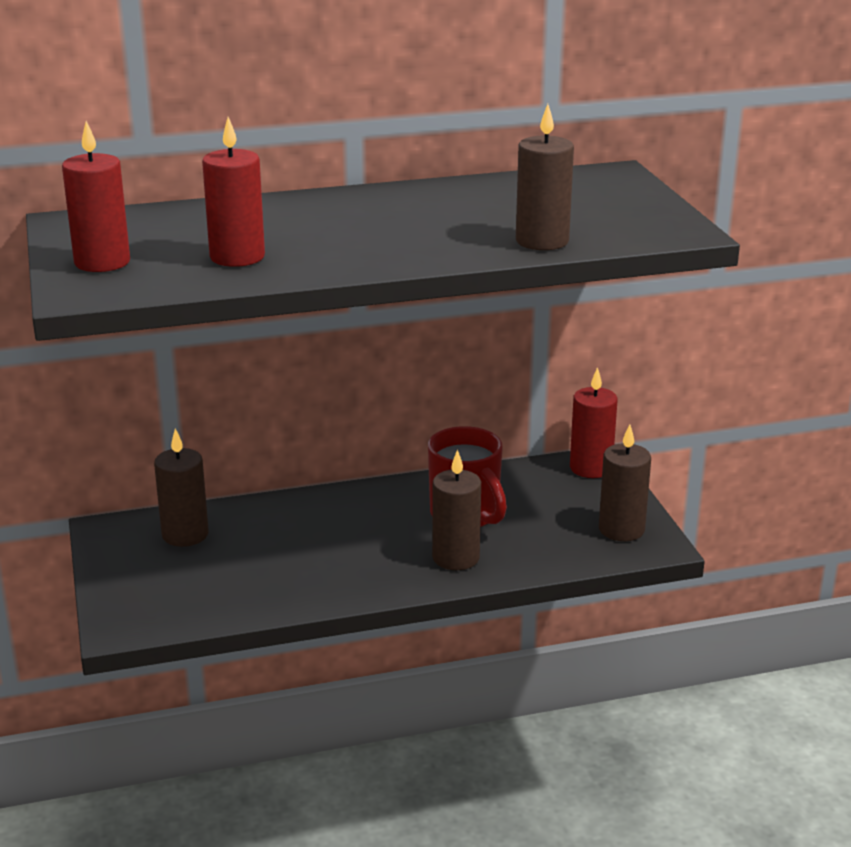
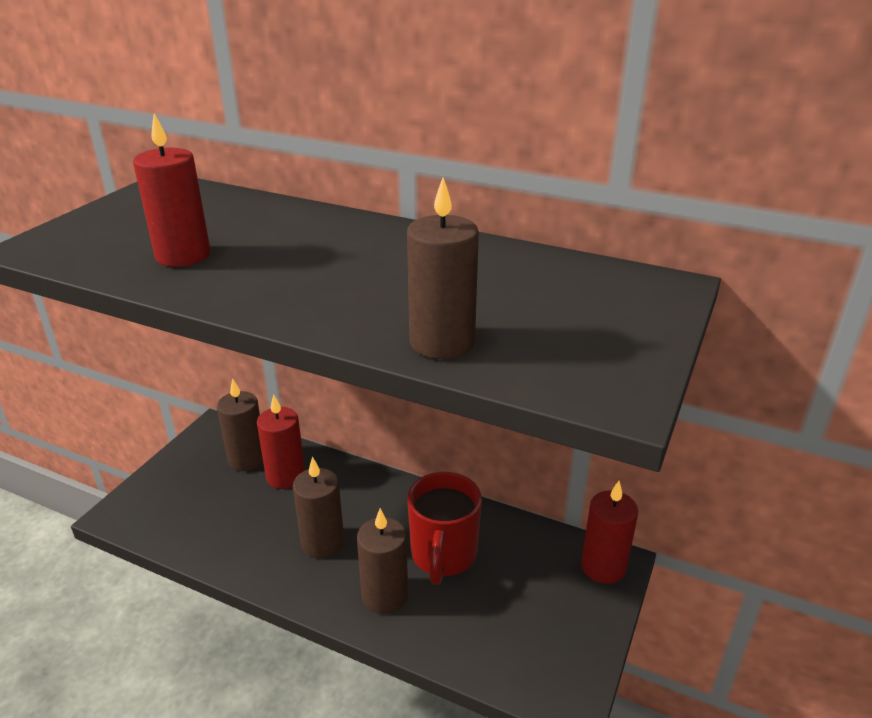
camera: 40 degrees right, 5 degrees up
(102, 262) = (102, 226): red candle -> red candle (285, 476)
(621, 529) = (554, 656): brown candle -> brown candle (322, 542)

